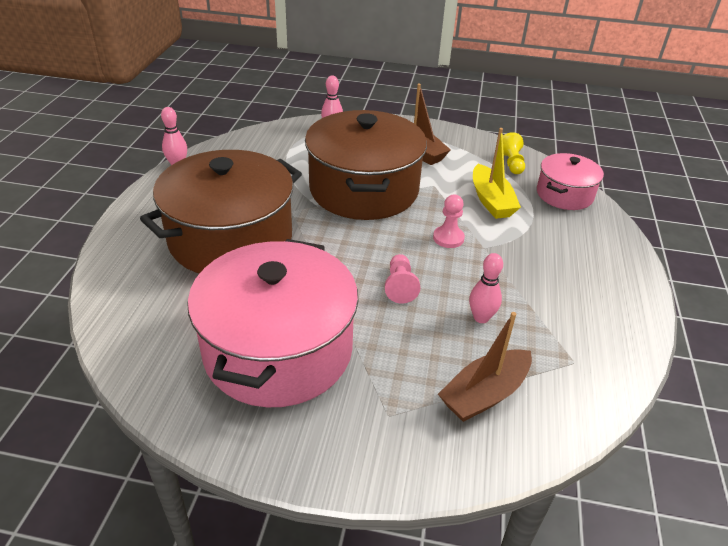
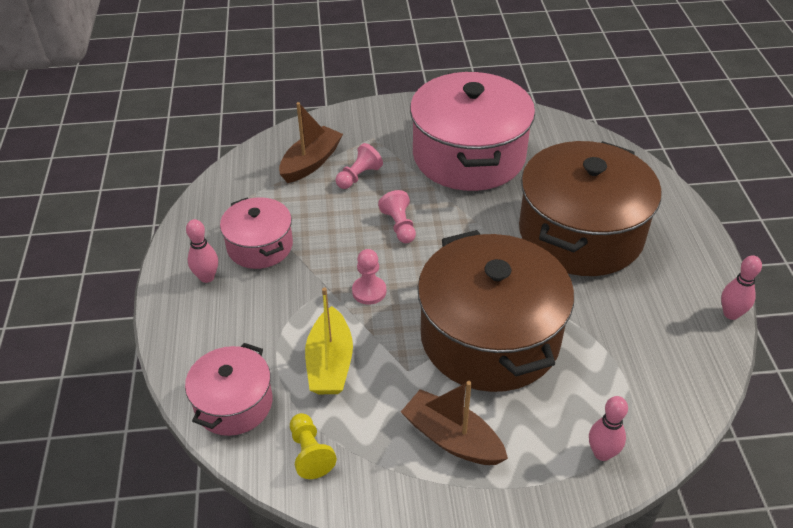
camera: 165 degrees right, 5 degrees up
(426, 356) = (358, 176): none -> pink pawn
(481, 317) = (321, 215): pink bowling pin -> pink bowling pin (207, 277)
(491, 201) = (330, 363): yellow boat -> yellow boat turned 150 degrees counterclockwise
(550, 300) = (260, 246): none -> pink pot

